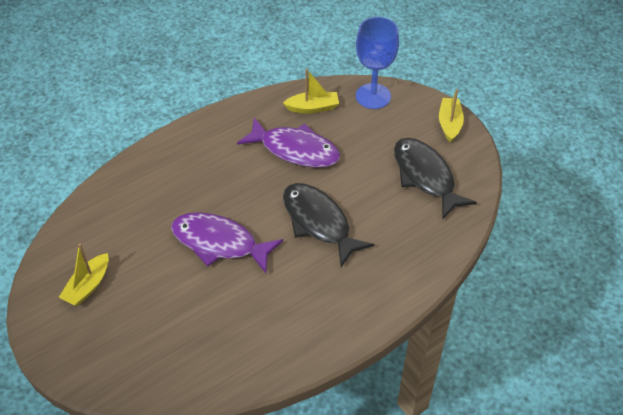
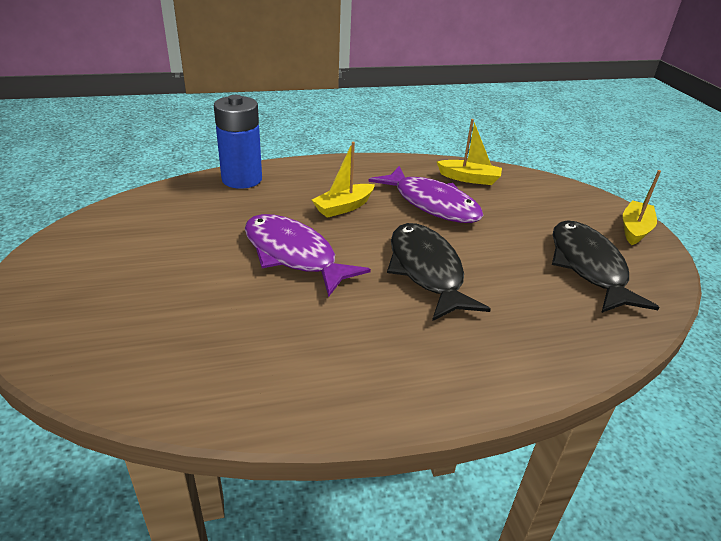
camera: 20 degrees right, 15 degrees down
(88, 286) = (118, 248): yellow boat -> yellow boat (344, 207)
(131, 176) = (242, 179): none -> blue battery
(373, 96) = (544, 186): blue goblet -> none

